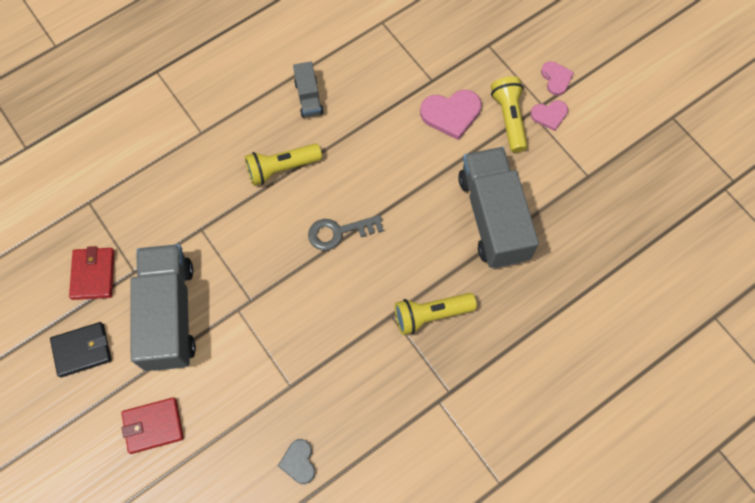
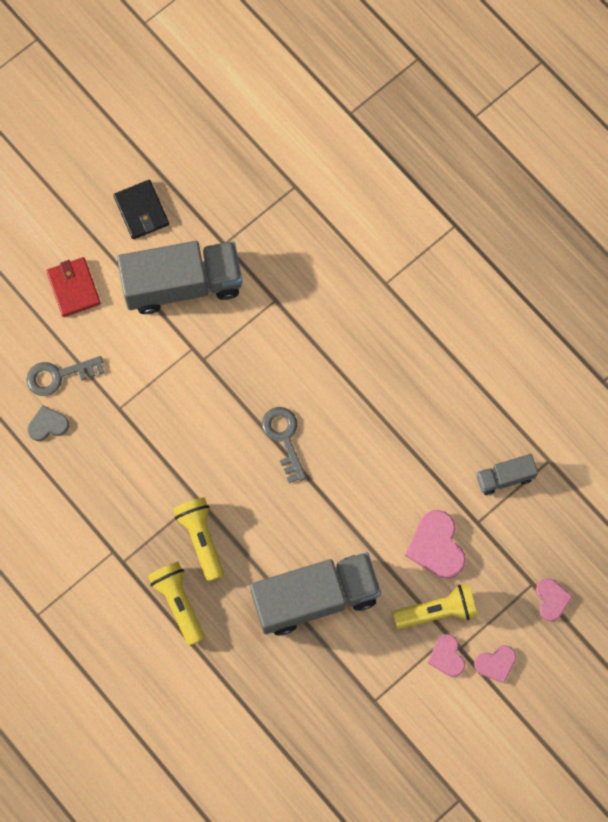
camera: 85 degrees right, 5 degrees up
(93, 274) = (218, 206): red wallet -> none
(247, 447) = (59, 375): none -> grey key
(281, 168) = (352, 371): yellow flashlight -> yellow flashlight (178, 602)
(308, 98) = (440, 389): grey truck -> grey truck (505, 477)
(502, 32) = (551, 599): none -> pink heart

